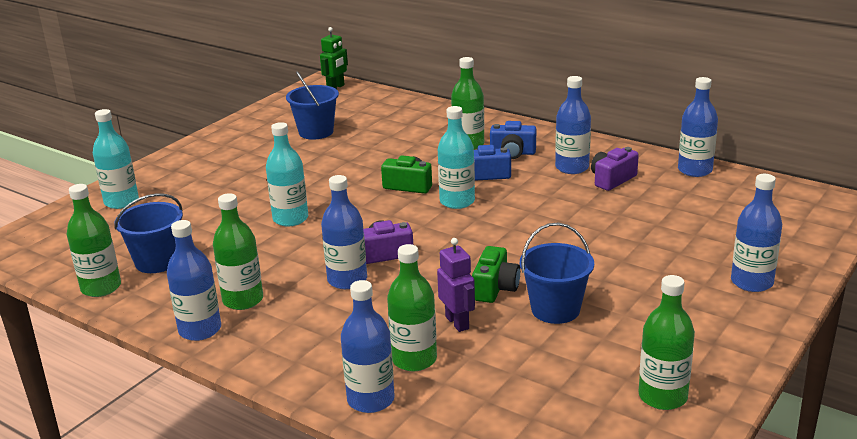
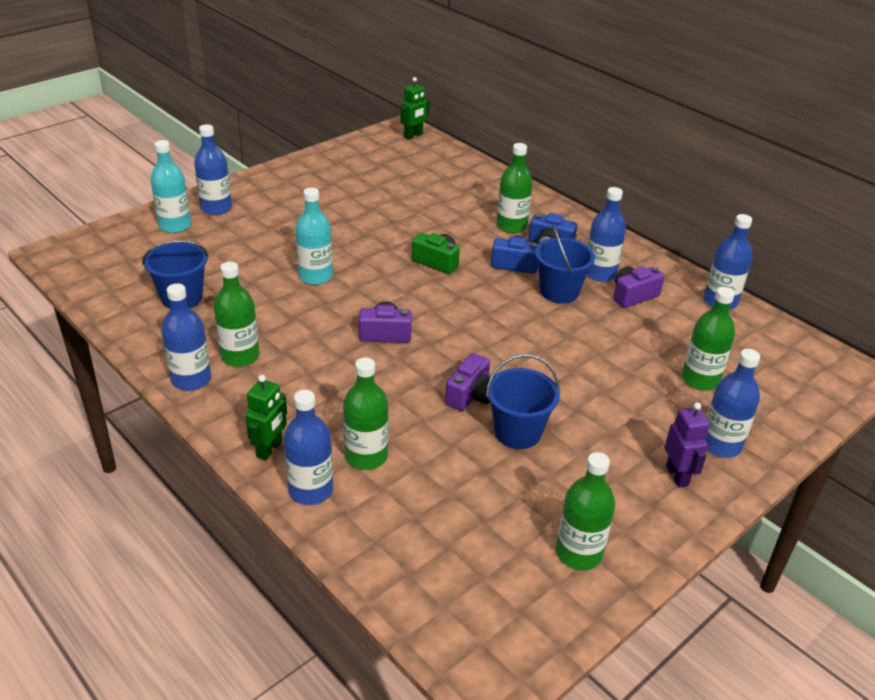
camera: 10 degrees right, 10 degrees up
(101, 287) = (124, 315): green bottle -> green bottle (700, 380)
(311, 373) = (270, 449): none -> green robot
(316, 132) = (375, 183): blue bucket -> blue bucket (559, 292)
(347, 280) = (340, 355): blue bottle -> blue bottle (216, 208)
(457, 201) = (475, 289): turquoise bottle -> none
(457, 322) = (421, 425): purple robot -> purple robot (677, 475)
(495, 288) = (471, 395): green camera -> purple camera

